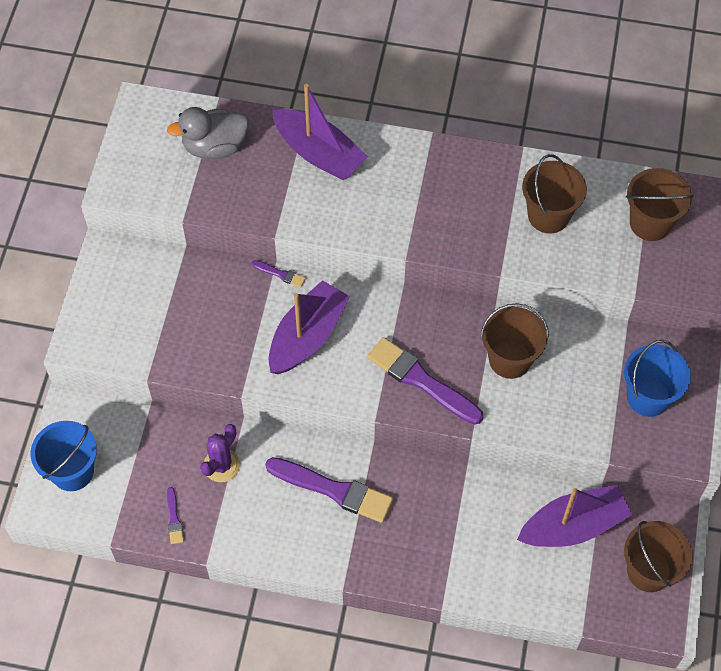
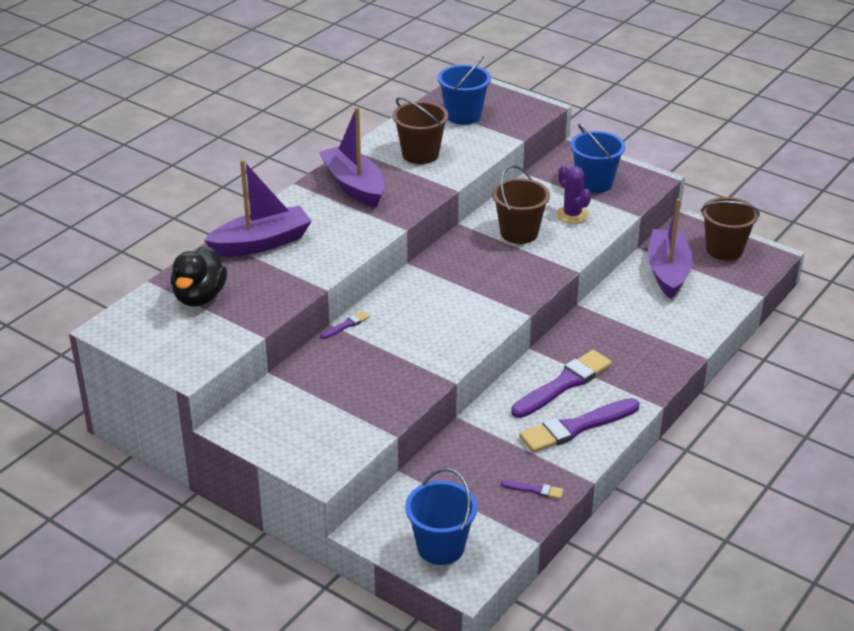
camera: 65 degrees left, 25 degrees down
(214, 147) = (199, 297): grey duck -> black duck
(221, 465) = (498, 444): purple cactus -> purple cactus (572, 215)
(307, 336) = (421, 328): purple boat -> purple boat (354, 186)
(421, 380) = (508, 280): purple brush -> purple brush (576, 427)
(650, 223) = (463, 116): brown bucket -> blue bucket

